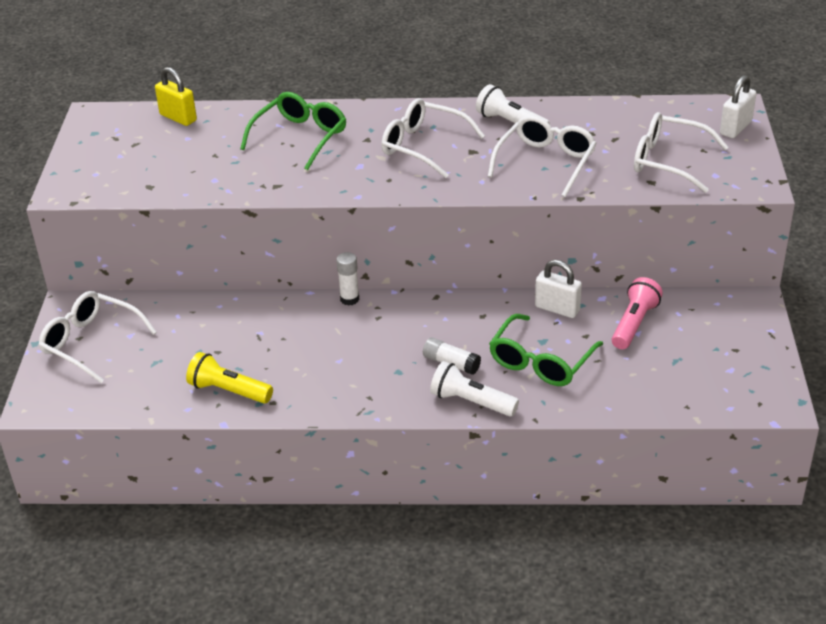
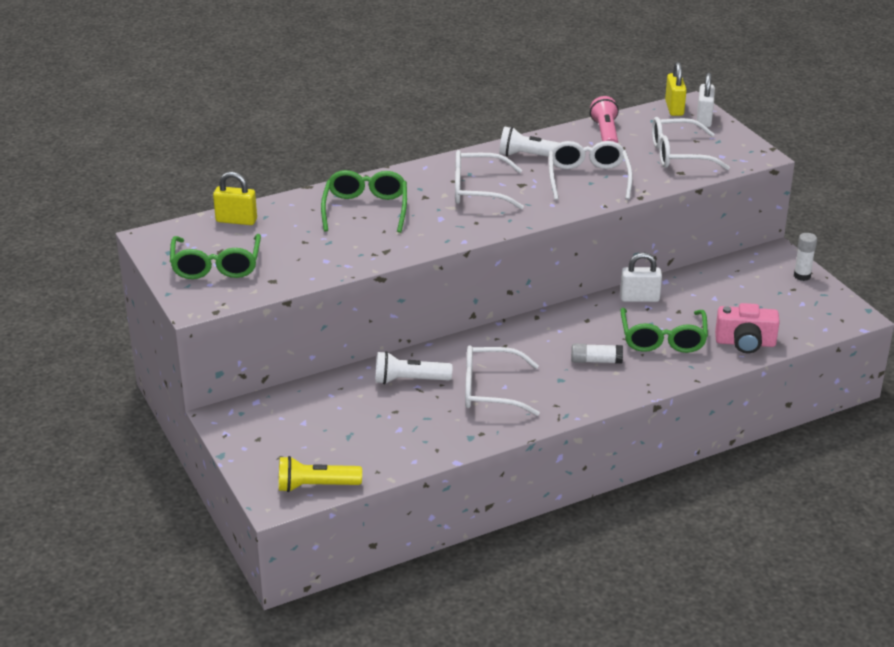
camera: 30 degrees left, 5 degrees down
(92, 343) = (275, 439): white glasses -> white glasses (491, 390)
(118, 157) = (216, 265): none -> green glasses
(228, 391) = (435, 437): yellow flashlight -> yellow flashlight (315, 486)
(349, 299) = (468, 339): white glue stick -> white glue stick (802, 276)
(471, 402) = (638, 383): white flashlight -> white flashlight (409, 380)
(625, 395) = (745, 343): none -> pink camera
(634, 323) = (706, 292): pink flashlight -> pink flashlight (605, 134)
(714, 107) = (674, 108): none -> yellow padlock

